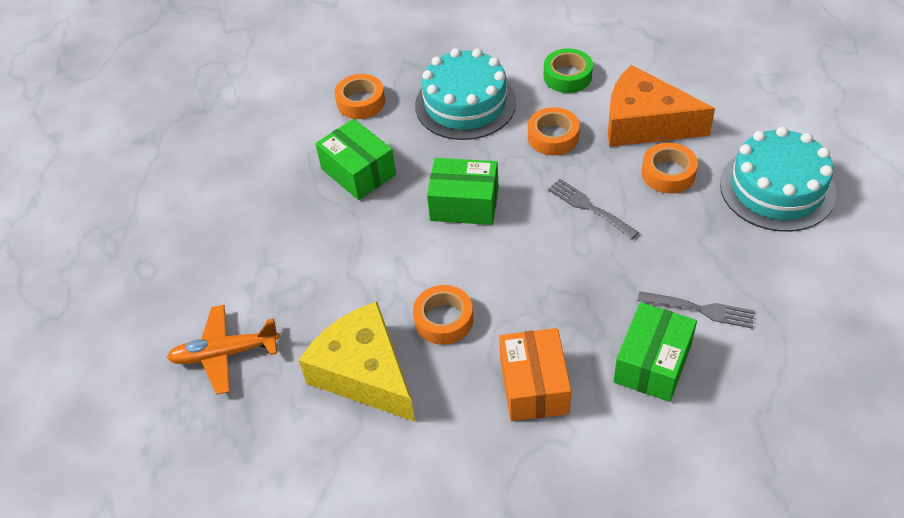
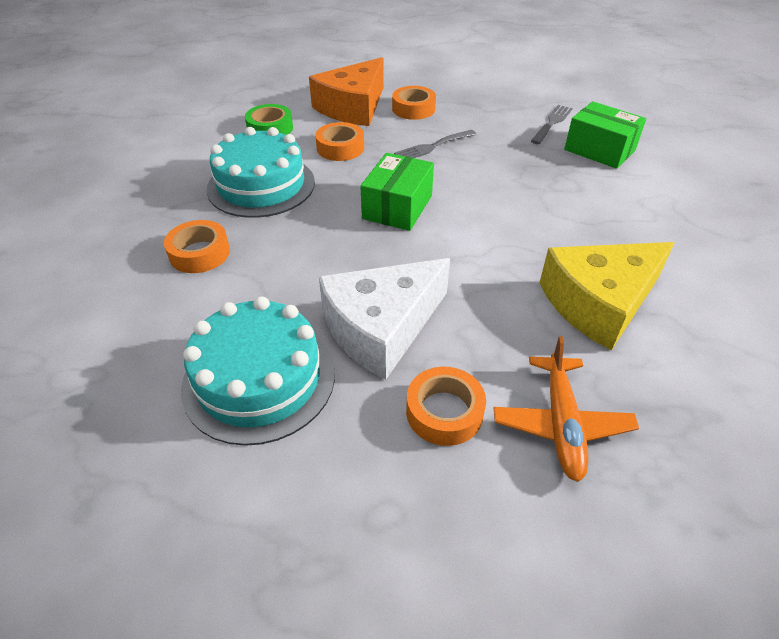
camera: 80 degrees left, 5 degrees down
(302, 230) = (381, 328): none -> white cheese
(358, 172) = (312, 270): green box -> none
(443, 320) = (539, 241): orange tape -> orange tape (444, 412)
(534, 386) = (619, 205): orange box -> none
(777, 188) = (449, 76): turquoise cake -> turquoise cake (259, 379)

